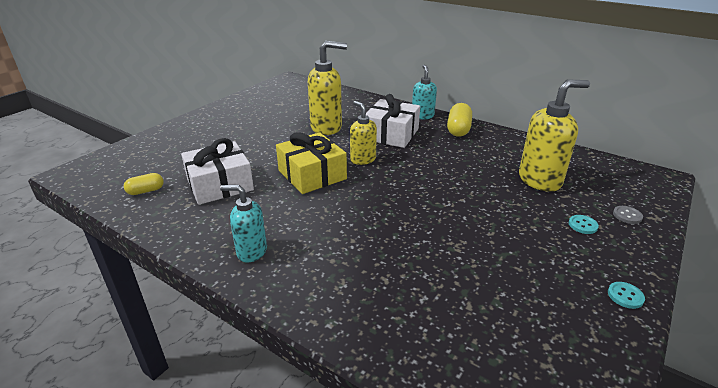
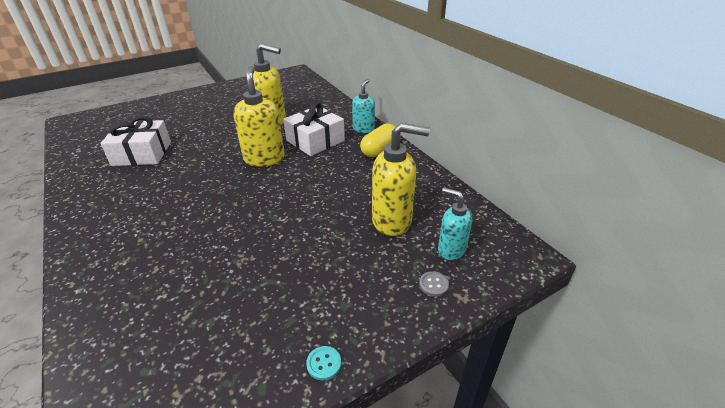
camera: 25 degrees right, 5 degrees up
(146, 191) = (94, 146): yellow capsule -> none
(251, 251) = (99, 214): turquoise soap dispenser -> turquoise soap dispenser (451, 250)
(312, 174) = (211, 162): yellow gift -> none
(362, 159) = (264, 158): yellow soap dispenser -> yellow soap dispenser, size x1.63
(582, 225) = (375, 279): turquoise button -> none

